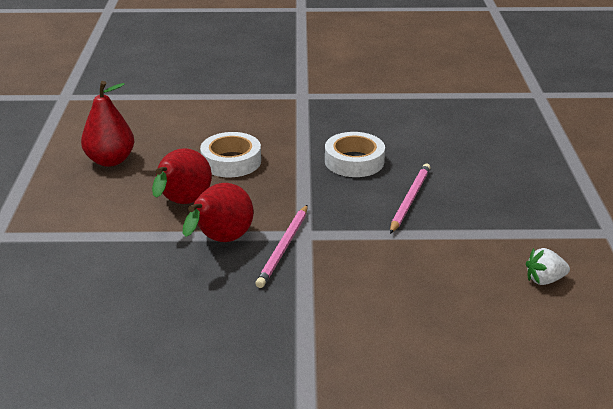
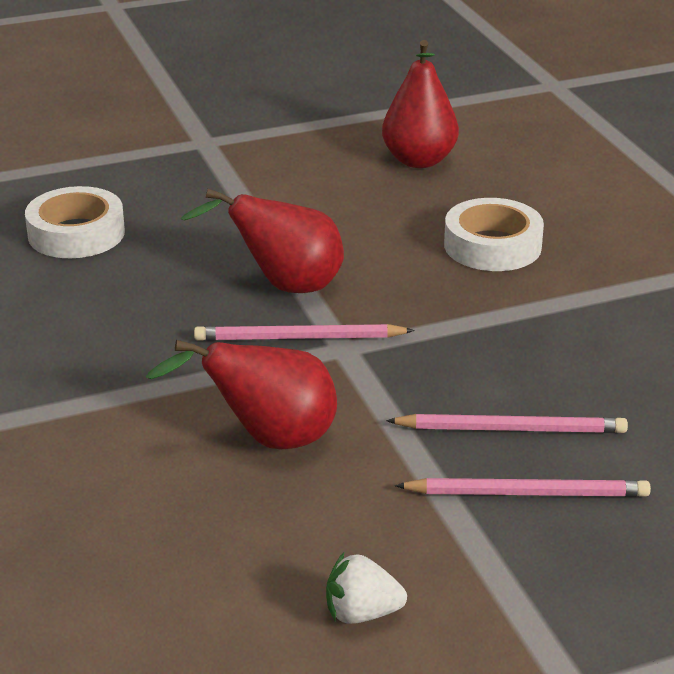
camera: 70 degrees right, 0 degrees up
(182, 203) = (354, 236): red pear -> red pear (268, 439)
(354, 161) = (588, 352): white tape -> white tape (76, 233)
(464, 208) = (527, 493): none -> pink pencil
(544, 280) = (361, 613): white strawberry -> white strawberry turned 60 degrees counterclockwise

